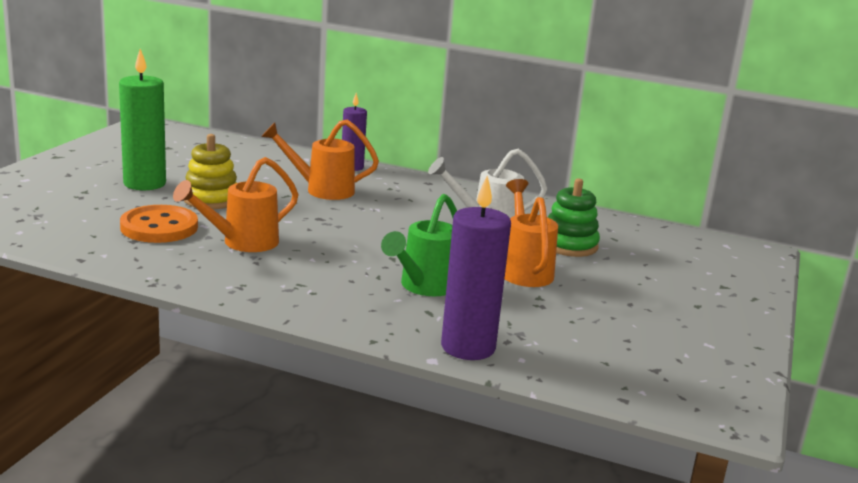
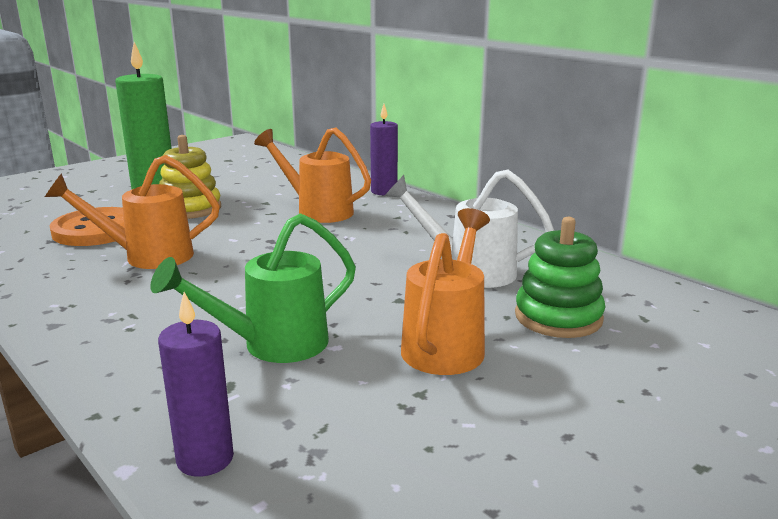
camera: 30 degrees right, 0 degrees up
(468, 347) = (205, 459): purple candle -> purple candle, size x0.62

